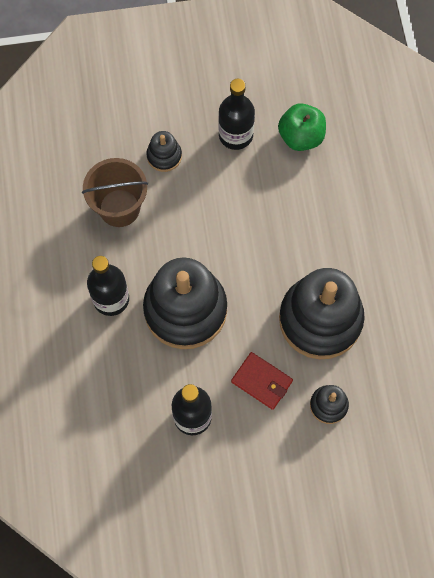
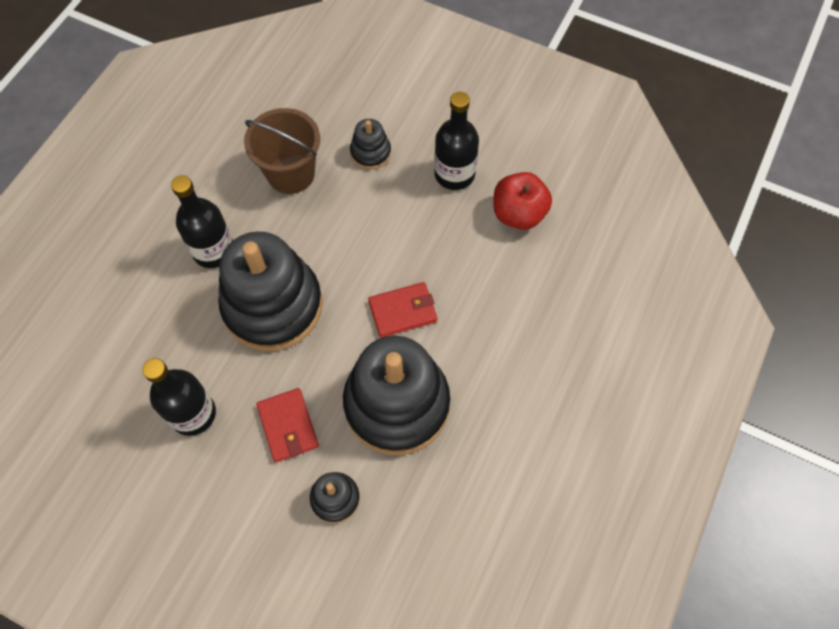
camera: 35 degrees right, 5 degrees down
(276, 255) = (403, 311): none -> red wallet
(301, 137) = (518, 214): green apple -> red apple

